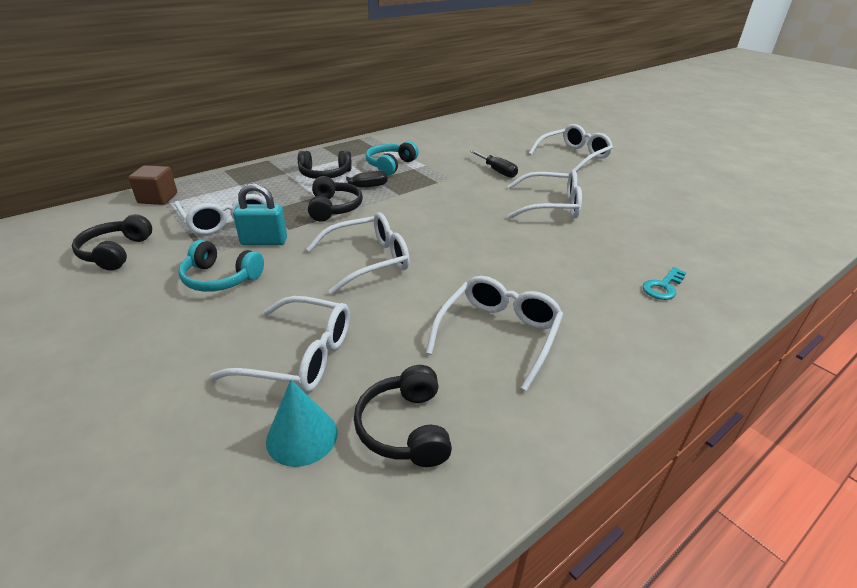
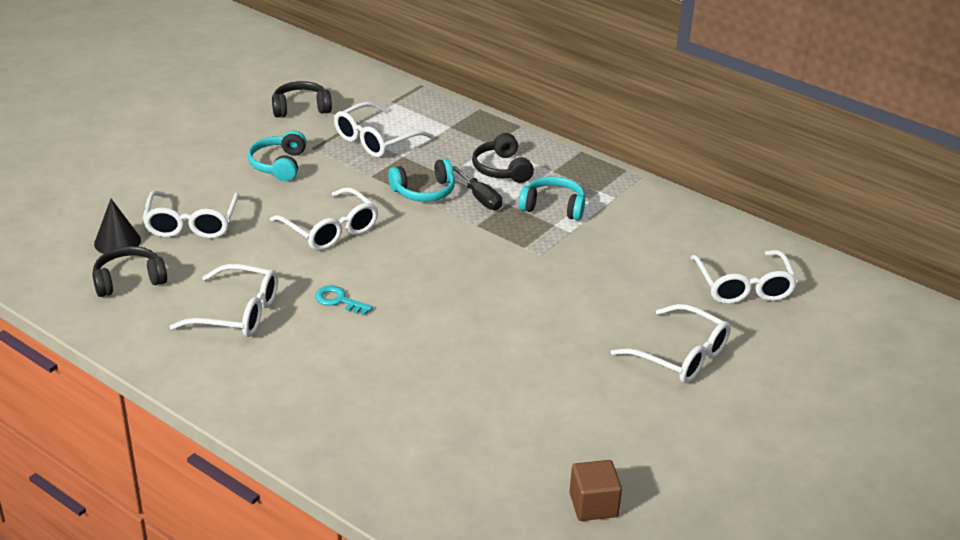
camera: 75 degrees right, 0 degrees up
(158, 198) = (400, 94): brown cube -> brown cube (593, 505)
(264, 241) = (343, 169): turquoise padlock -> none
(302, 436) = (117, 242): turquoise cone -> black cone
(334, 208) = (424, 191): black headphones -> turquoise headphones
(497, 171) = (583, 289): black screwdriver -> none
(551, 206) = (500, 337): white glasses -> white glasses (744, 287)
(663, 287) = (341, 416): turquoise key -> turquoise key (339, 300)

